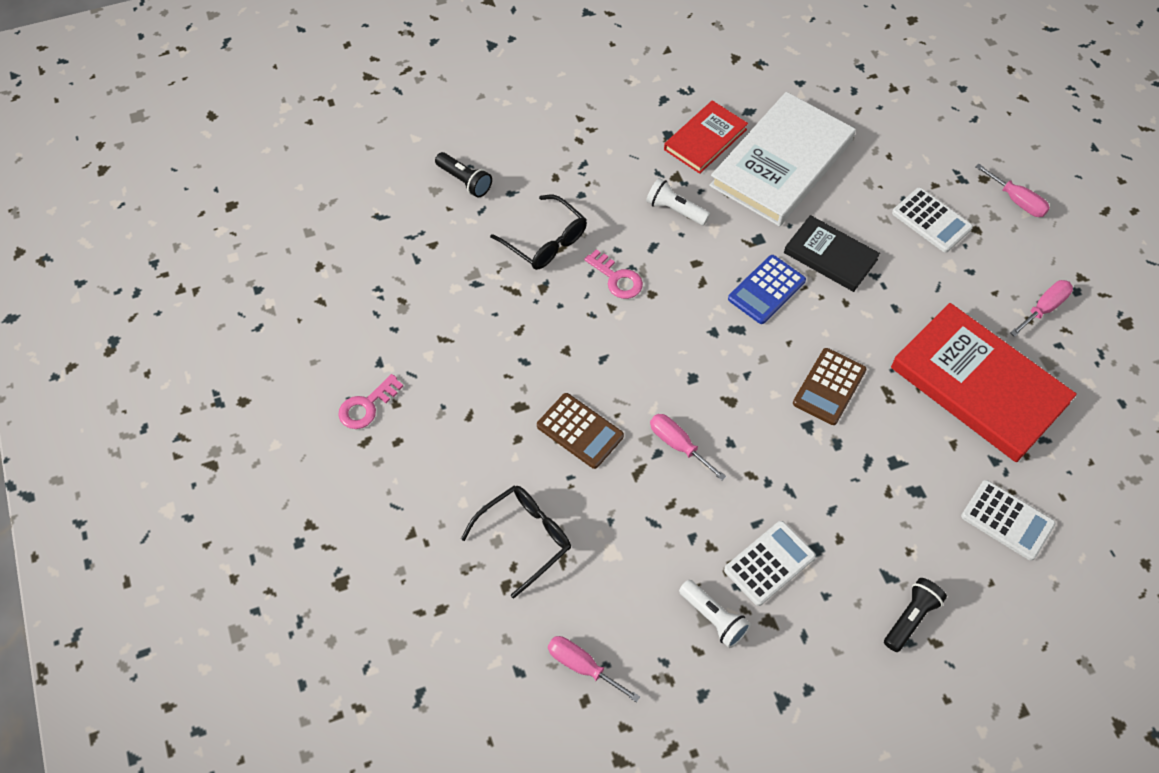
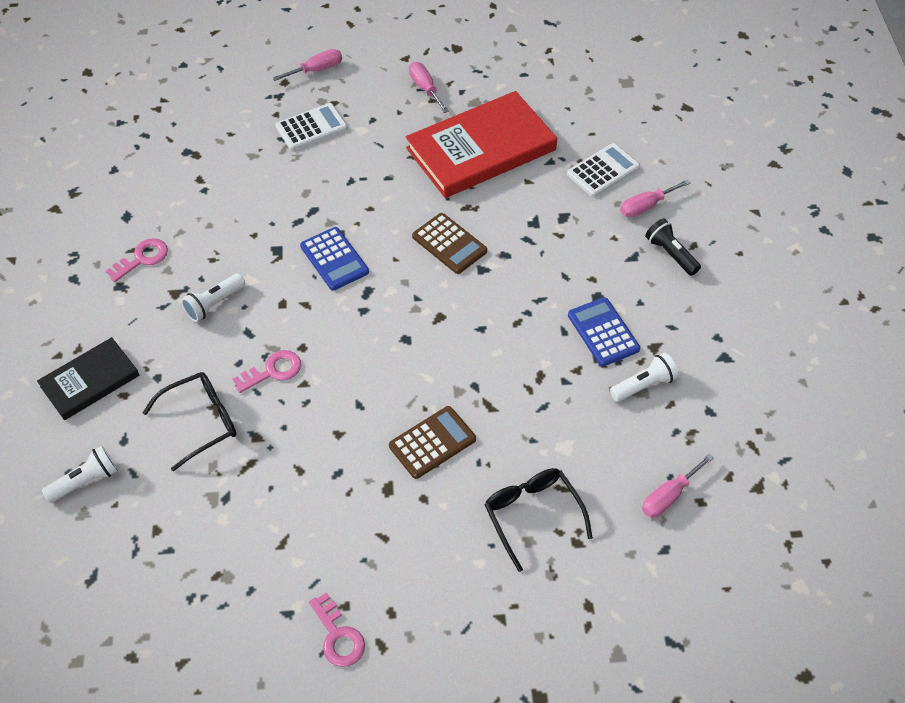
camera: 75 degrees left, 5 degrees down
(464, 181) = (85, 481): black flashlight -> white flashlight
(678, 445) = (471, 368): pink screwdriver -> pink screwdriver (646, 206)
(705, 139) = (142, 258): red book -> pink key
(769, 563) = (603, 332): white calculator -> blue calculator
(782, 163) = (200, 209): white book -> none
(830, 256) = (318, 204): black book -> black book (90, 381)

